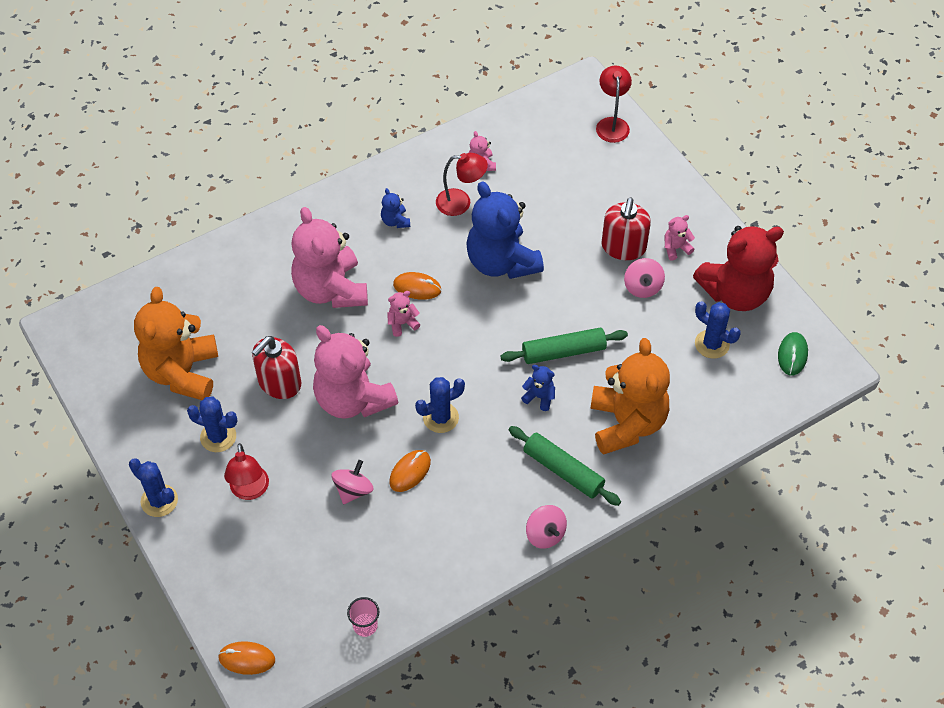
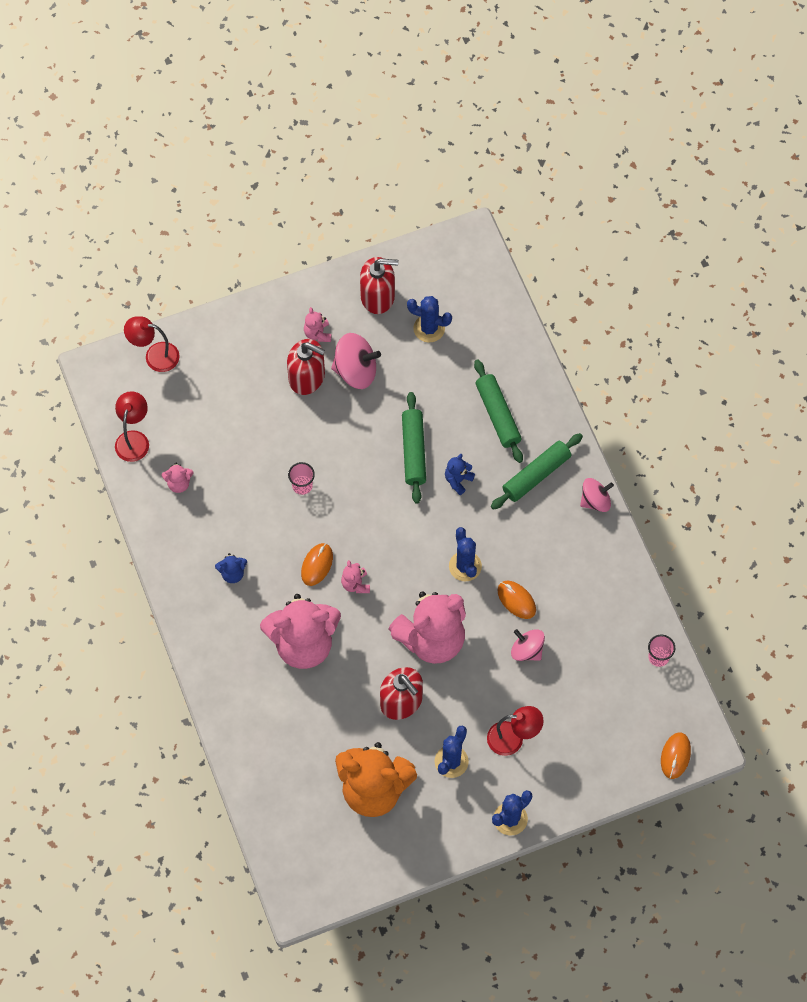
camera: 80 degrees left, 10 degrees up
(461, 202) = (222, 510): red lamp -> red lamp (134, 439)
(501, 262) = (302, 485): blue teddy bear -> pink cup
(627, 423) = (498, 415): orange teddy bear -> green rolling pin
(642, 287) = (356, 371): pink spinning top -> pink spinning top, size x1.51
(712, 344) = (429, 328): blue cactus -> blue cactus turned 60 degrees clockwise
(735, 293) = (378, 296): red teddy bear -> red soap dispenser
(792, 355) = (452, 268): green mouse -> none

